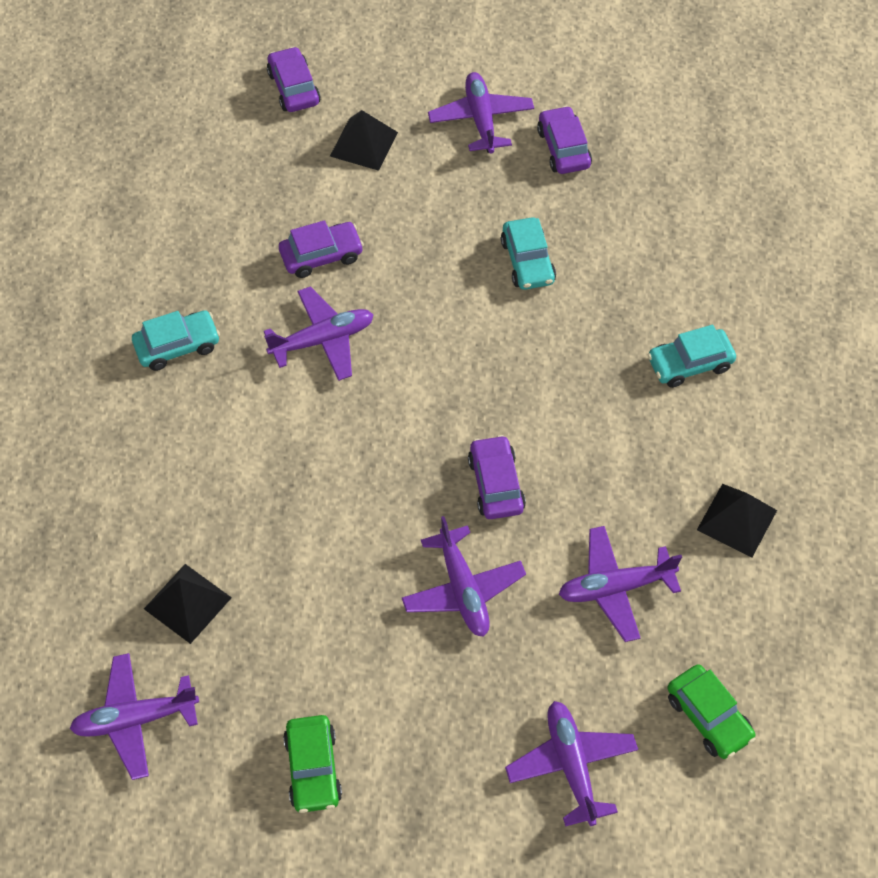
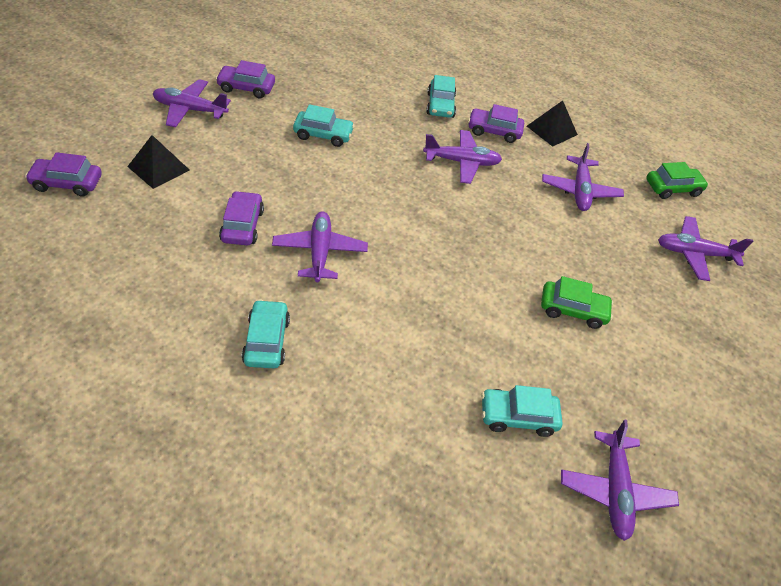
camera: 75 degrees left, 10 degrees down
(187, 603) = (517, 417): black pyramid -> turquoise car
(313, 768) = (677, 384): green car -> green car (572, 310)
(463, 589) = (558, 256): purple plane -> purple plane (461, 162)
(495, 484) = (486, 212): purple car -> purple car (494, 131)

